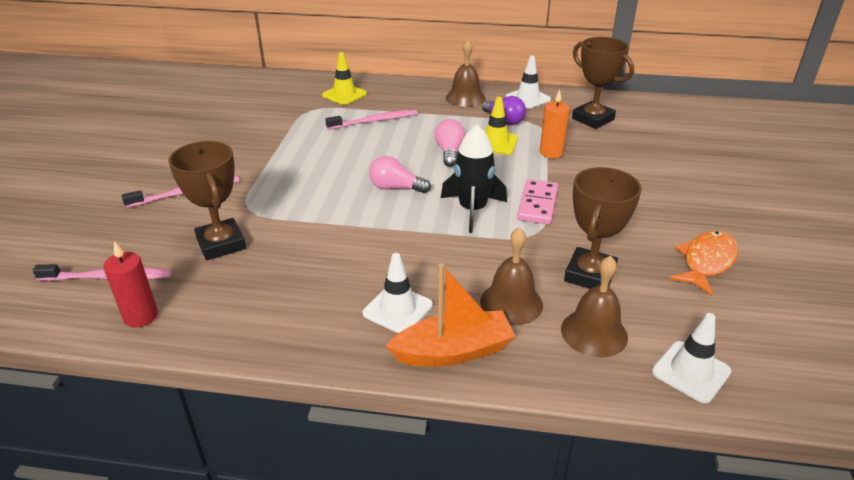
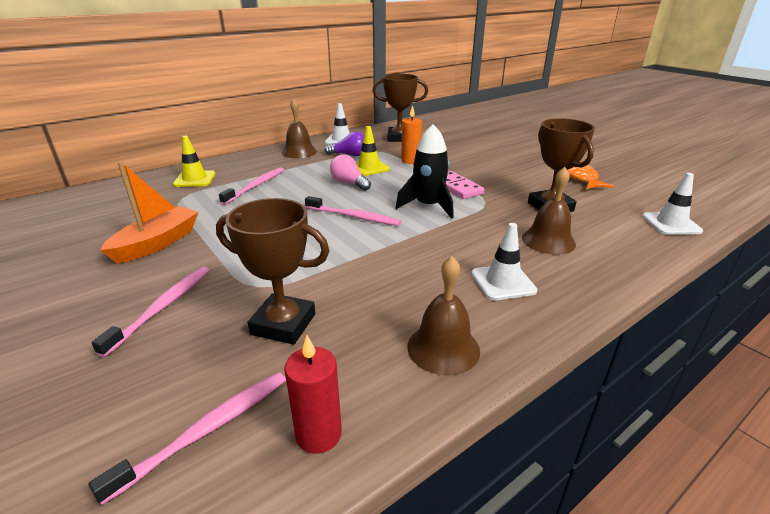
camera: 45 degrees left, 5 degrees down
(395, 188) = (354, 217): pink light bulb -> pink toothbrush
(453, 351) = (578, 283): orange boat -> orange boat (157, 243)
(594, 333) = (608, 231): brown bell -> brown bell (443, 348)

